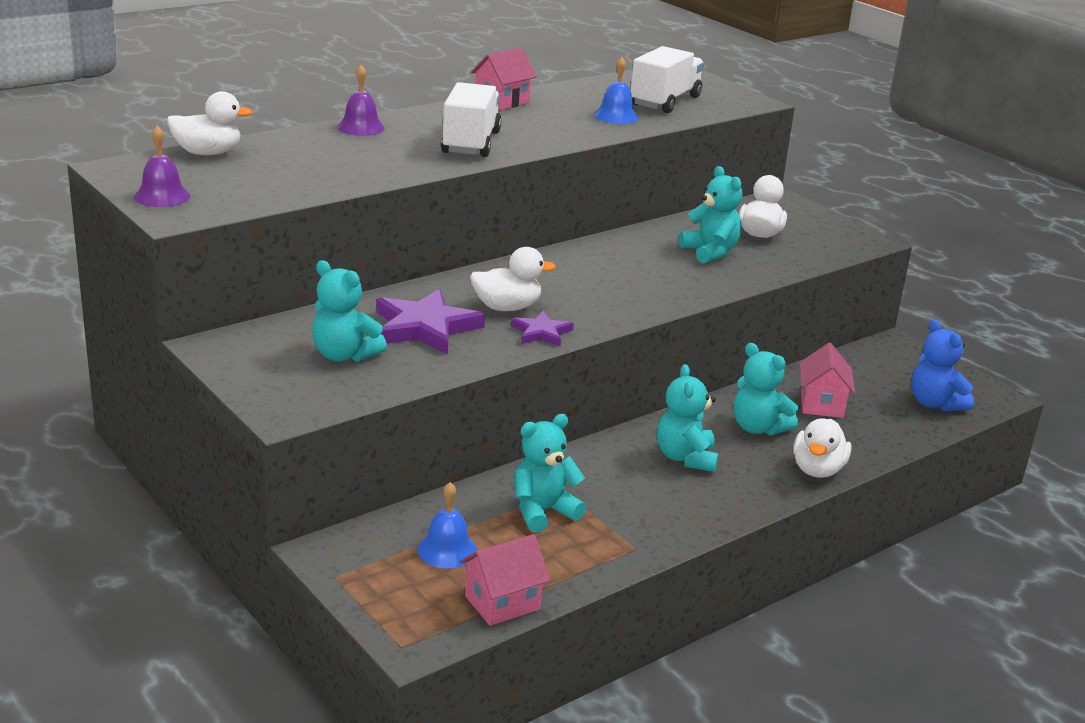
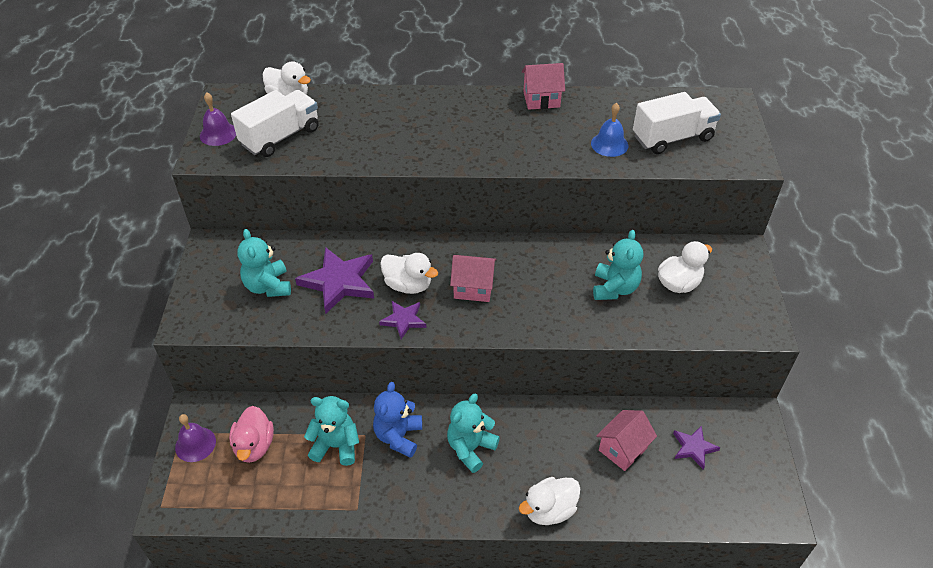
camera: 40 degrees right, 20 degrees up
(361, 127) = (410, 100): purple bell -> purple bell (195, 444)
(447, 550) = (254, 446): blue bell -> pink duck
(471, 143) = (464, 142): white truck -> white truck (280, 137)
(502, 602) = (240, 506): pink house -> pink house (473, 288)
(758, 428) = (550, 447): turquoise teddy bear -> none
(877, 381) = (694, 448): none -> purple star
(935, 403) = (716, 495): blue teddy bear -> blue teddy bear (398, 436)

